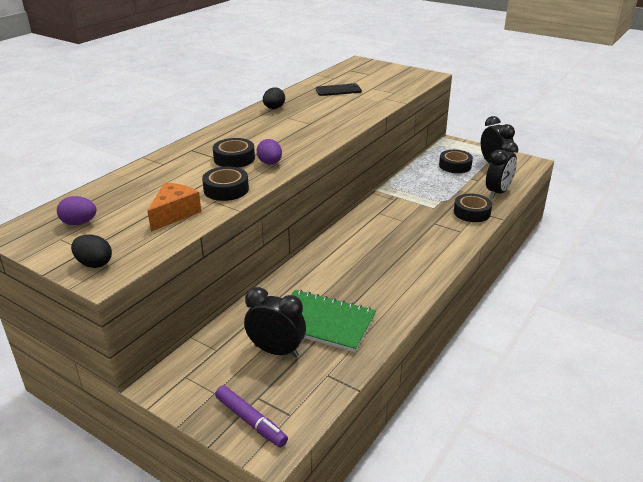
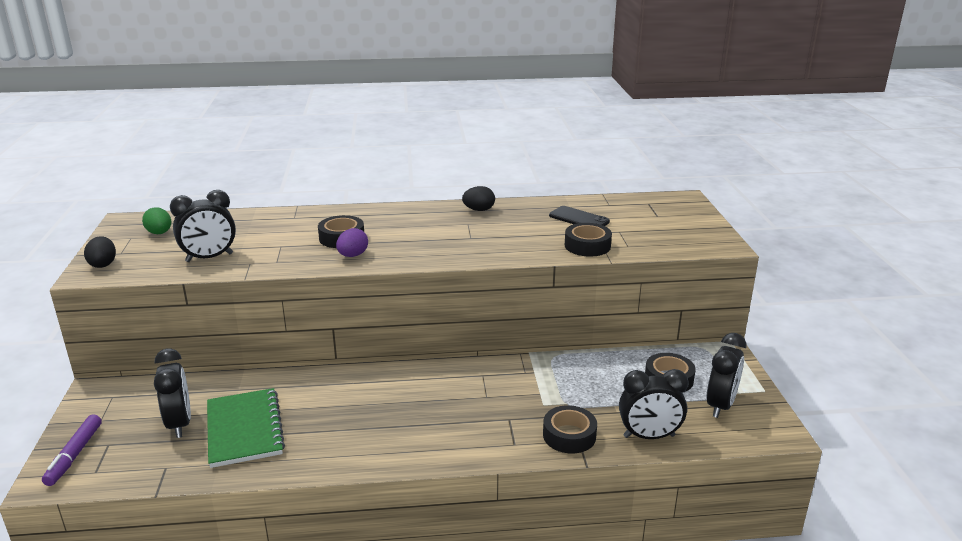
camera: 50 degrees right, 5 degrees down
(79, 223) = (159, 233): purple egg -> green egg
(174, 214) = (209, 258): orange cheese -> black clock
(226, 189) = (276, 259): black tape -> black tape (587, 246)

